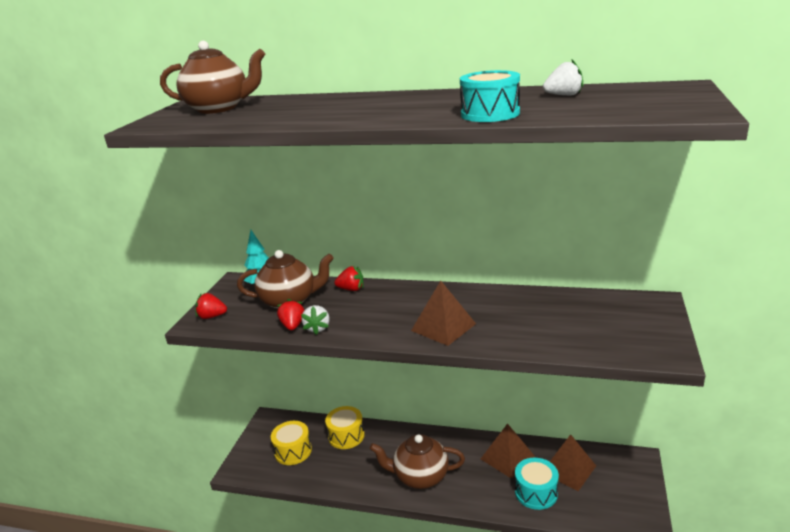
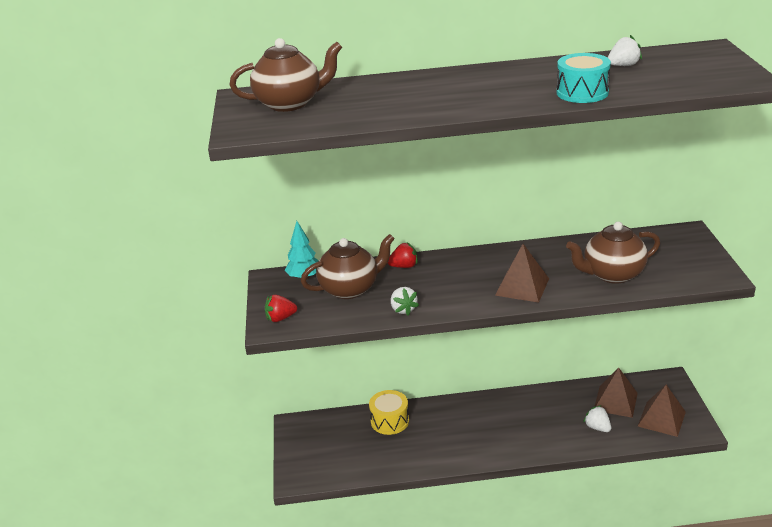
camera: 20 degrees left, 5 degrees up
(293, 326) = (376, 311): red strawberry -> none
(293, 451) = (343, 448): yellow drum -> none
(420, 476) = (486, 440): brown teapot -> brown teapot (612, 274)
(507, 457) = (557, 404): brown pyramid -> brown pyramid (661, 419)
(536, 492) = (597, 427): turquoise drum -> white strawberry

